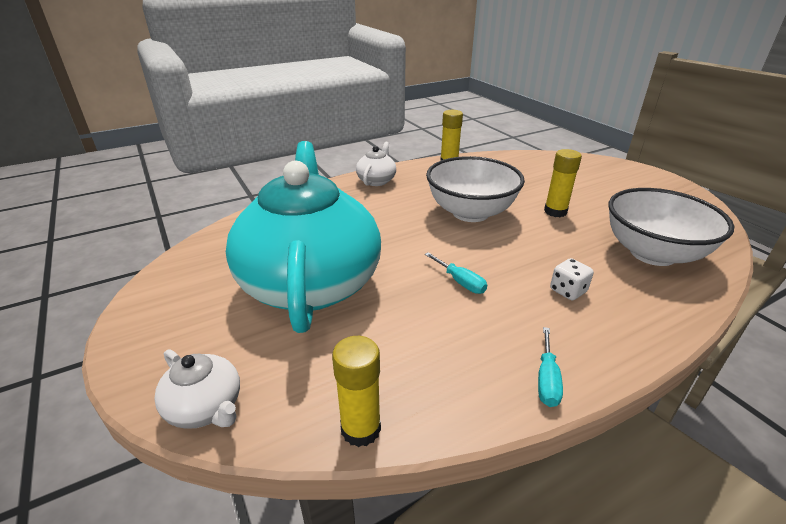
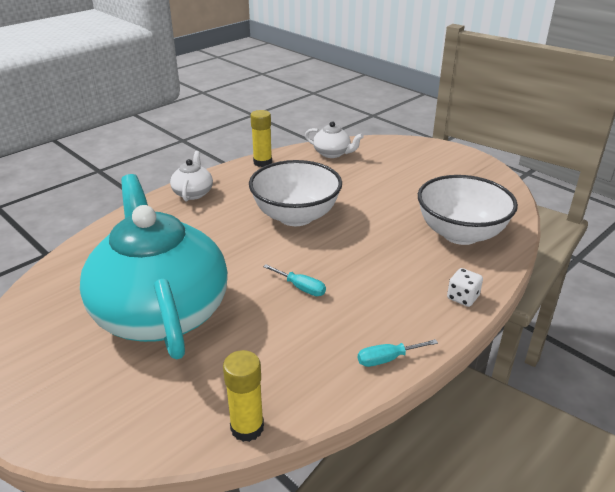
camera: 15 degrees left, 0 degrees up
(206, 407) = (106, 440): white teapot -> white teapot (332, 153)
(546, 380) = (387, 359): turquoise screwdriver -> turquoise screwdriver turned 75 degrees clockwise
(555, 211) = (373, 204): yellow glue stick -> none
(568, 291) = (394, 280): white dice -> white dice (462, 298)

